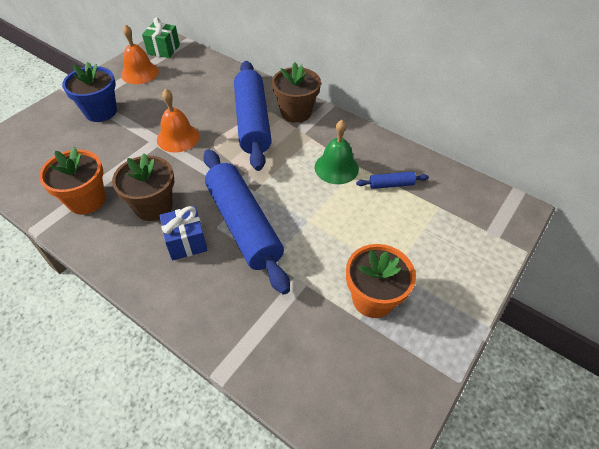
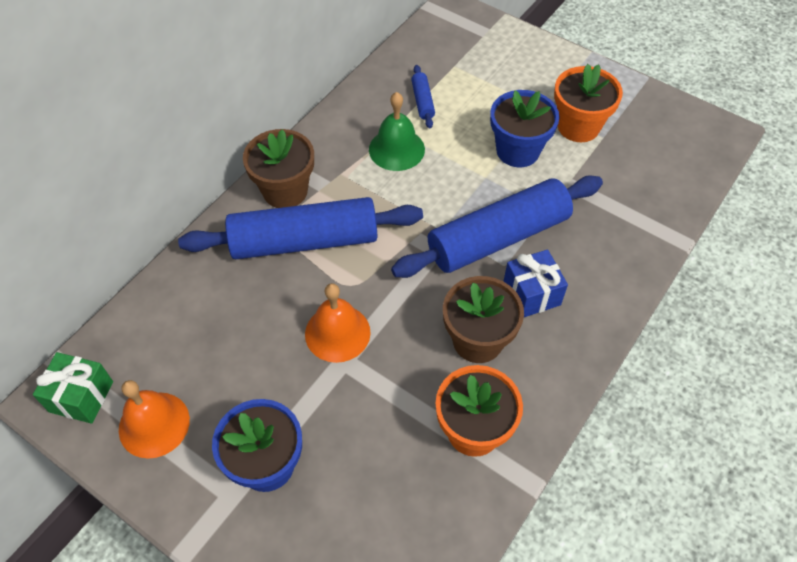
camera: 90 degrees left, 5 degrees up
(338, 246) = (518, 151): none -> blue flower pot

